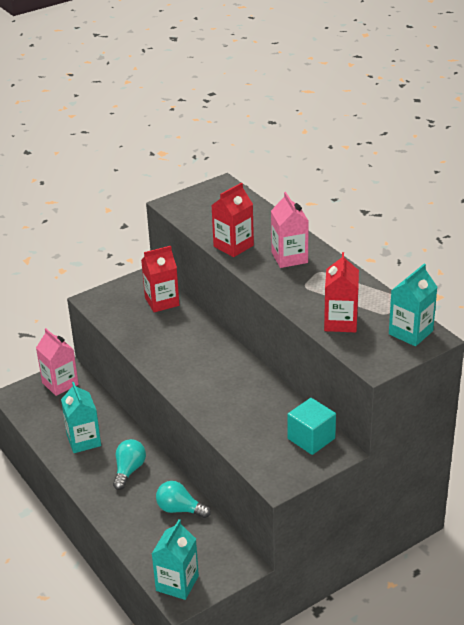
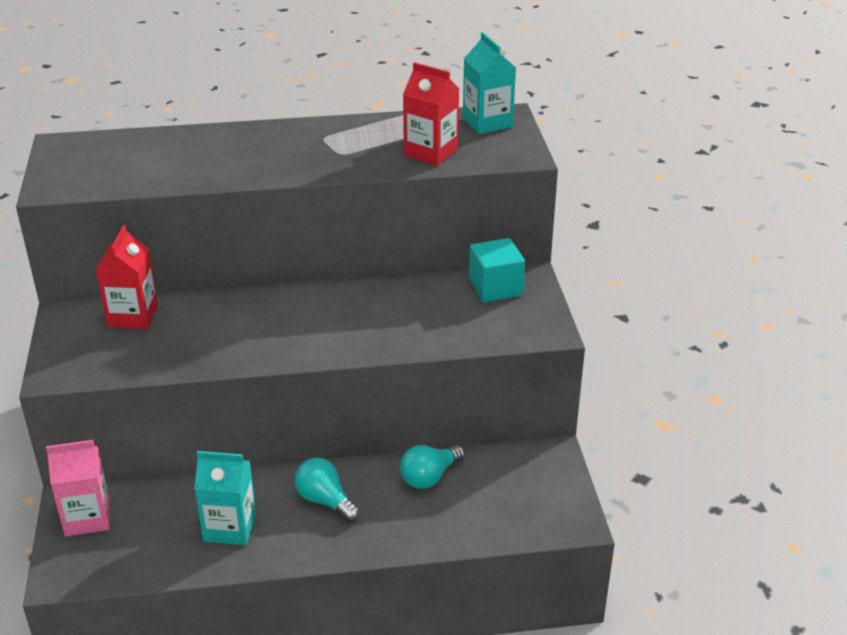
camera: 65 degrees left, 0 degrees up
(177, 583) = (549, 518): turquoise carton -> none
(233, 246) = (205, 173): red carton -> none
(289, 257) = (275, 146): pink carton -> none

